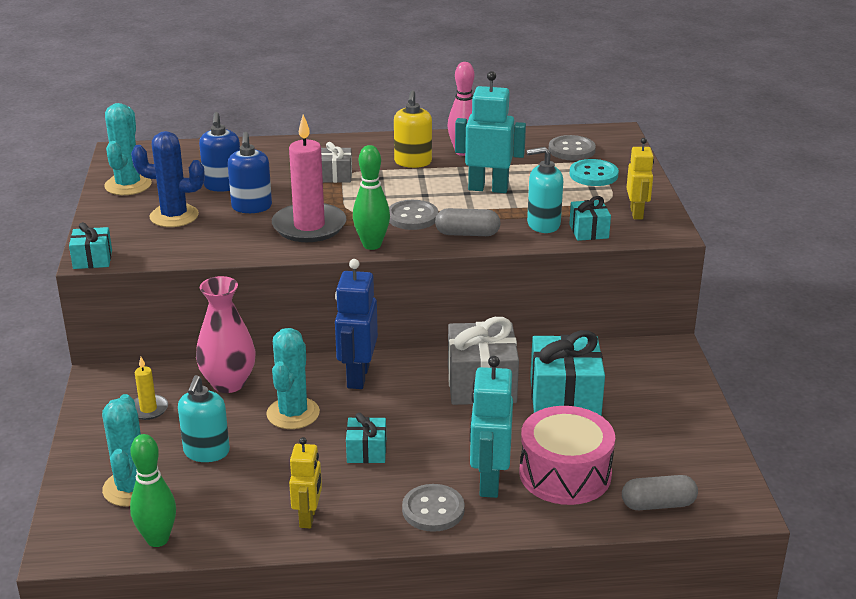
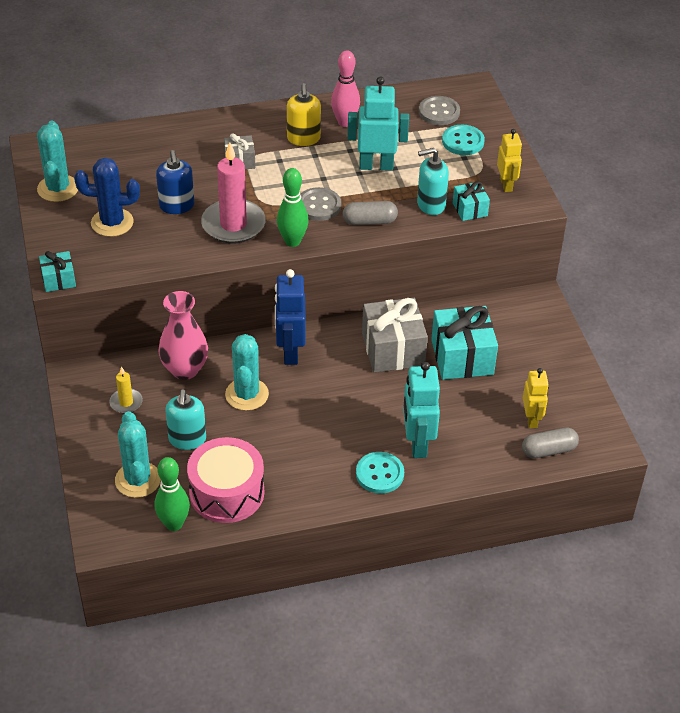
camera: 10 degrees left, 15 degrees up
(223, 185) = (143, 182): blue soap dispenser -> none
(308, 517) = (285, 491): yellow robot -> yellow robot (531, 419)
(366, 451) = (315, 425): turquoise gift -> none
(433, 510) = (379, 474): grey button -> turquoise button
(565, 474) = (474, 430): pink drum -> pink drum (227, 492)

